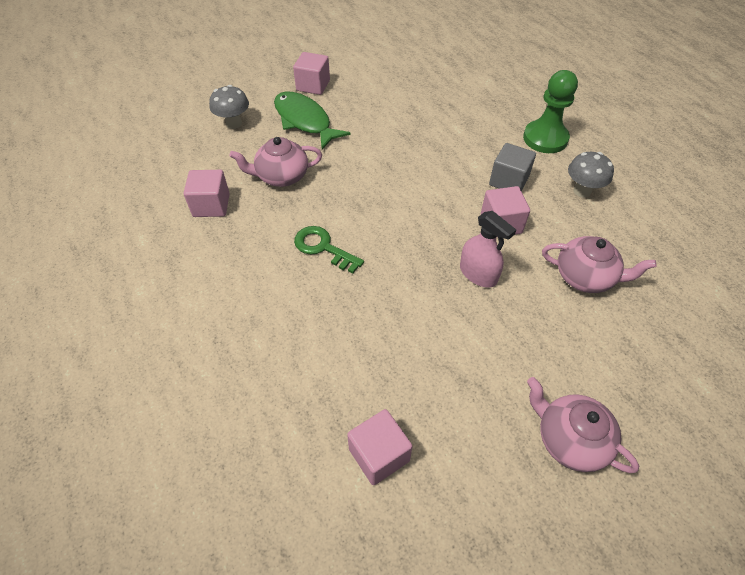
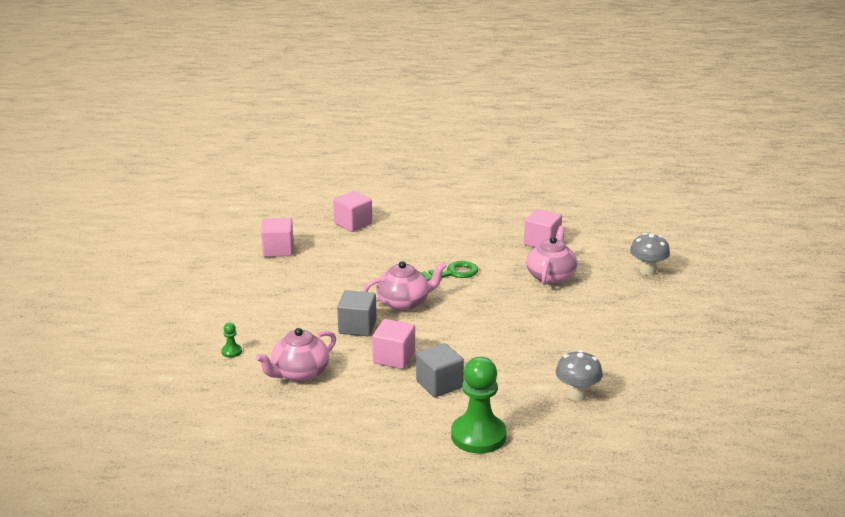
camera: 120 degrees right, 25 degrees down
(305, 121) = (624, 306): green fish -> none
(313, 85) = (686, 326): pink cube -> pink cube (353, 223)
(478, 274) = (357, 327): pink spray bottle -> grey cube
(569, 439) = (206, 309): pink teapot -> pink teapot (404, 302)
(582, 191) = (385, 420): grey mushroom -> grey mushroom (577, 395)
(611, 354) = (231, 351): none -> green pawn

